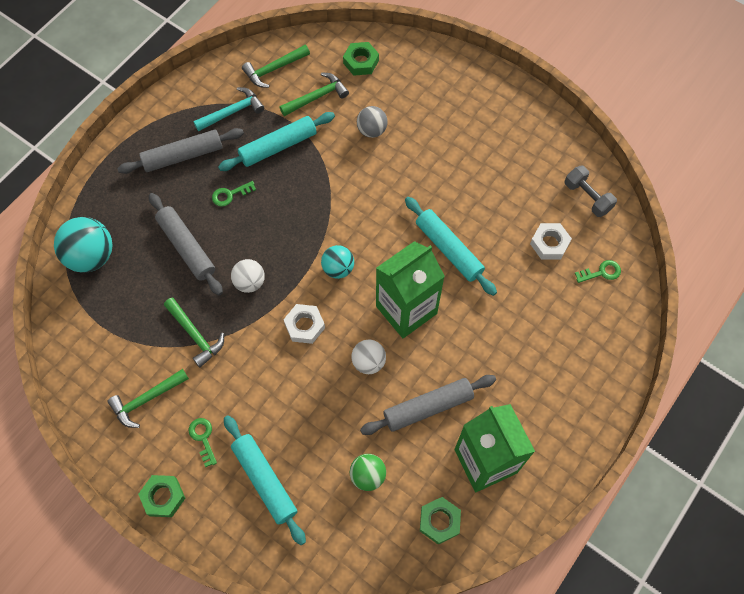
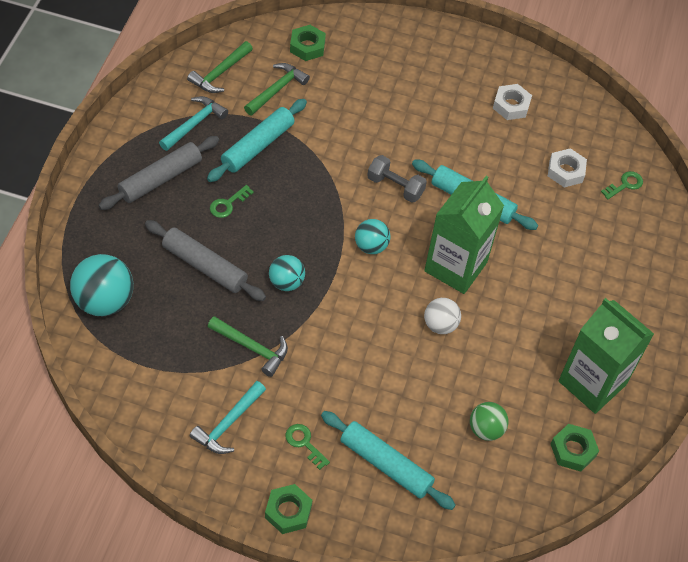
camera: 25 degrees left, 10 degrees down
(146, 400) = (228, 424): green hammer -> turquoise hammer
(250, 282) = (286, 282): white ball -> turquoise ball
(304, 326) = (361, 308): white nut -> white nut (511, 105)
(372, 130) = (347, 108): grey ball -> none
(428, 407) = (516, 350): grey rolling pin -> none
(587, 197) = (582, 121): grey dumbbell -> grey dumbbell (395, 187)

